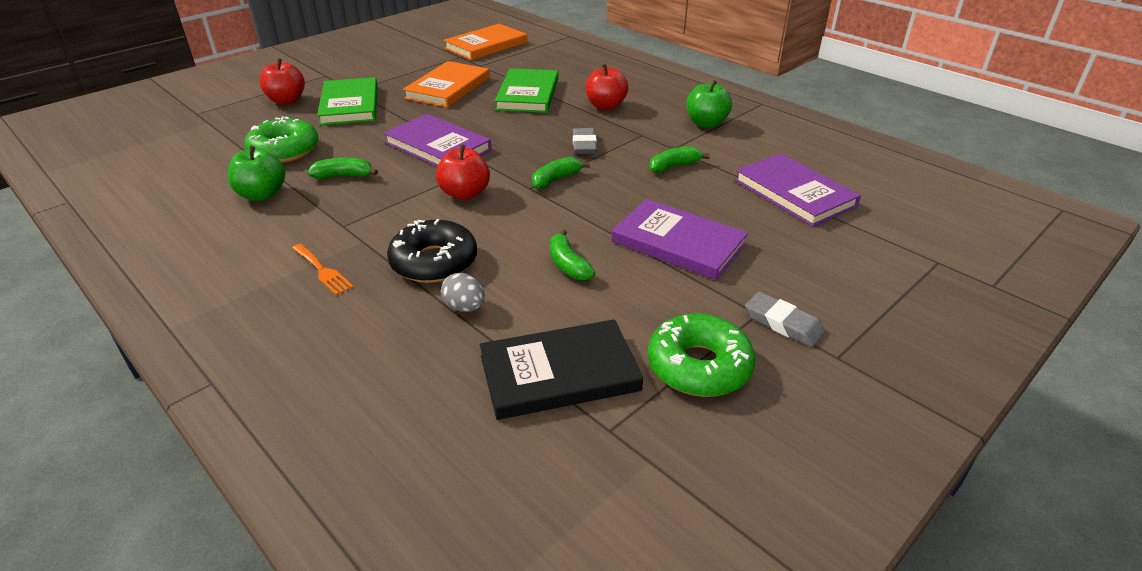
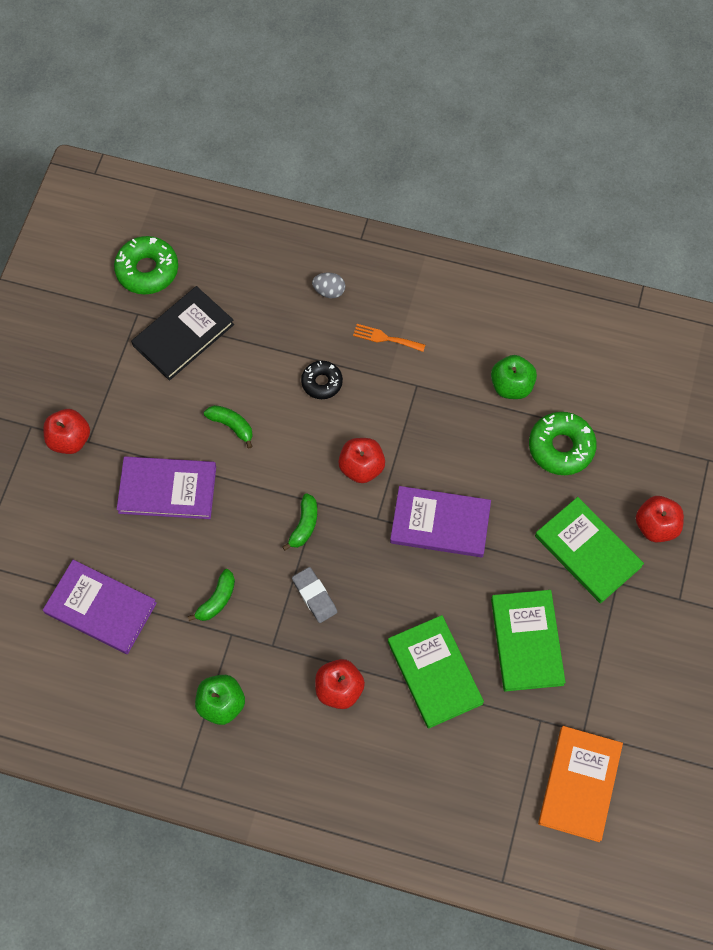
camera: 150 degrees right, 30 degrees up
(344, 176) = (475, 440): green banana -> none
(434, 262) = (322, 382): black donut -> black donut, size x0.63
(448, 88) = (526, 641): orange book -> green book
(465, 307) = (270, 354): grey egg -> grey egg (329, 291)
(699, 366) = (108, 378): green donut -> green donut (147, 270)
(783, 323) = (70, 439): grey eraser -> red apple

